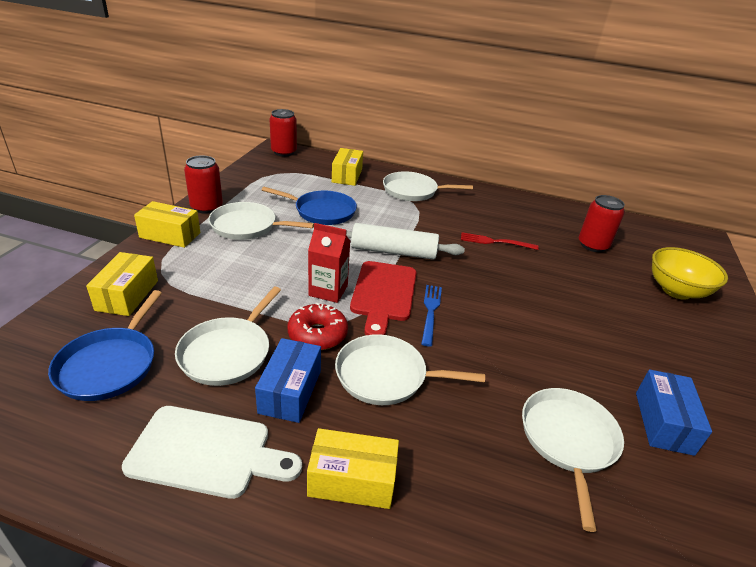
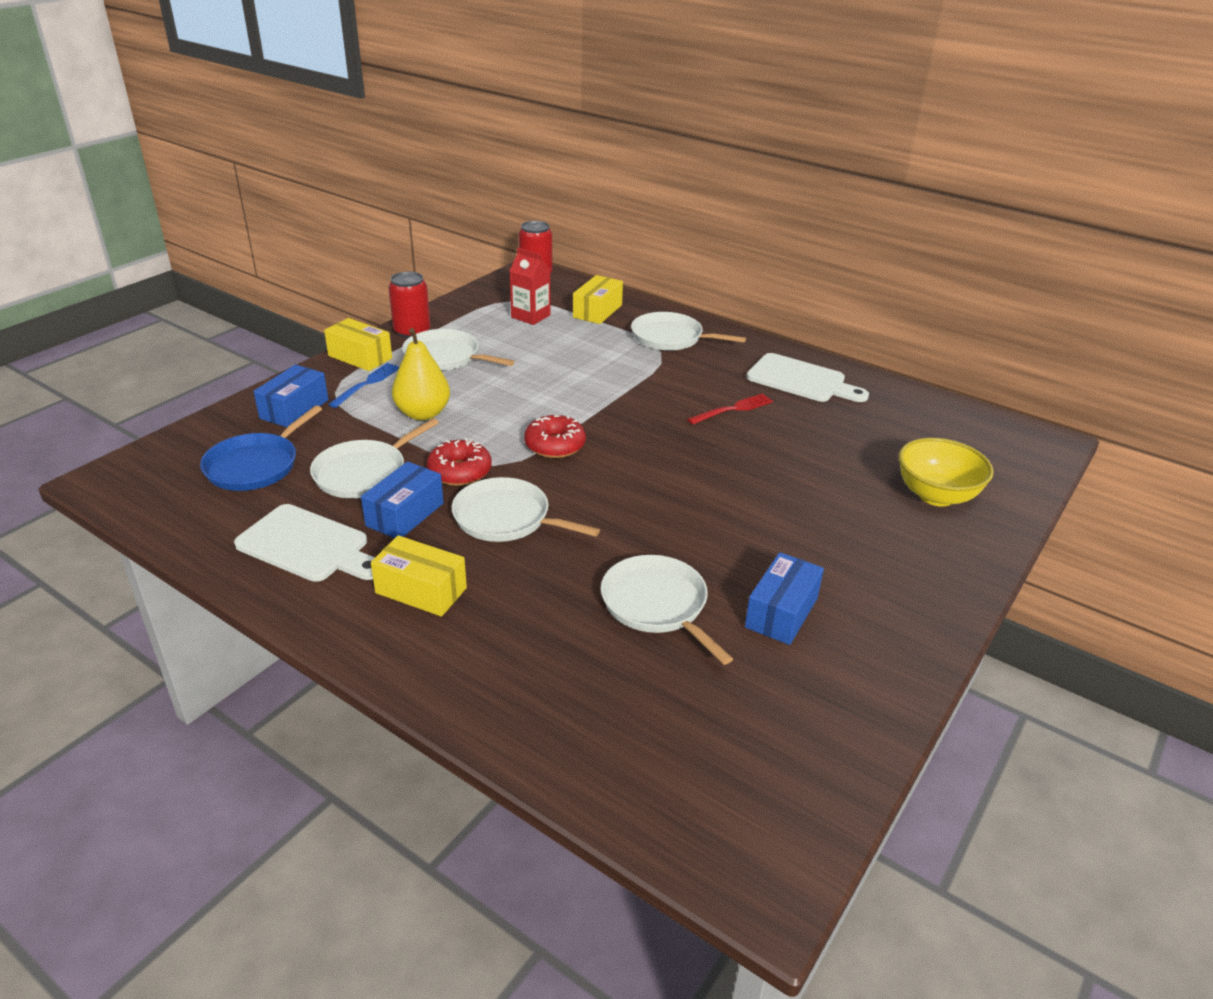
camera: 20 degrees right, 0 degrees up
(127, 295) = (294, 409): yellow box -> blue box
(254, 281) = (423, 413): none -> yellow pear
(322, 211) = (540, 350): blue pan -> none
(328, 290) = (496, 433): red carton -> red carton (530, 316)
(384, 294) = (555, 445): red cutting board -> red donut
(393, 252) = (596, 404): white rolling pin -> none
(430, 311) = (596, 469): blue fork -> blue fork (367, 383)
(495, 242) = (733, 409): red fork -> red fork turned 120 degrees clockwise
(522, 213) = (801, 380): none -> white cutting board
(568, 440) = (657, 605): white pan -> white pan turned 60 degrees counterclockwise
(593, 245) = (867, 429): red can -> none

